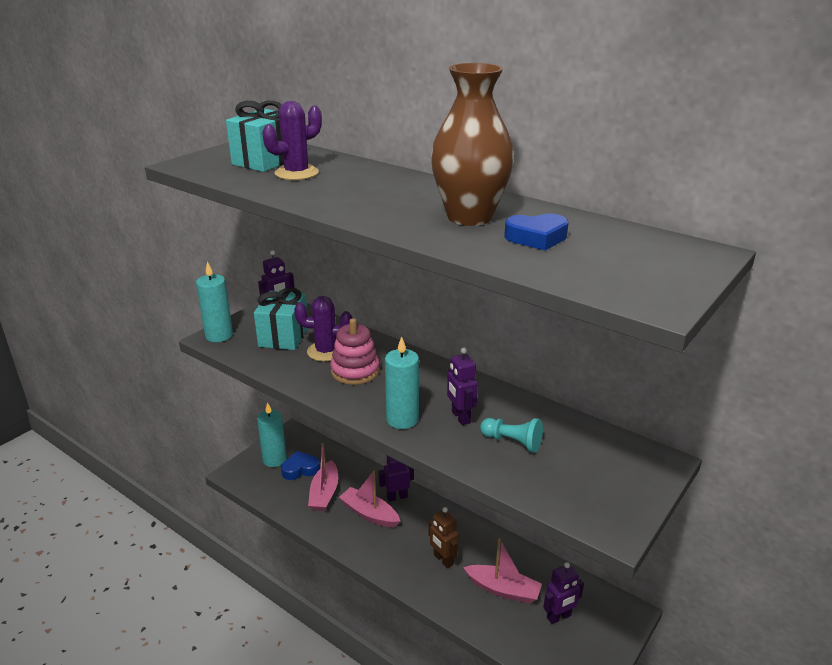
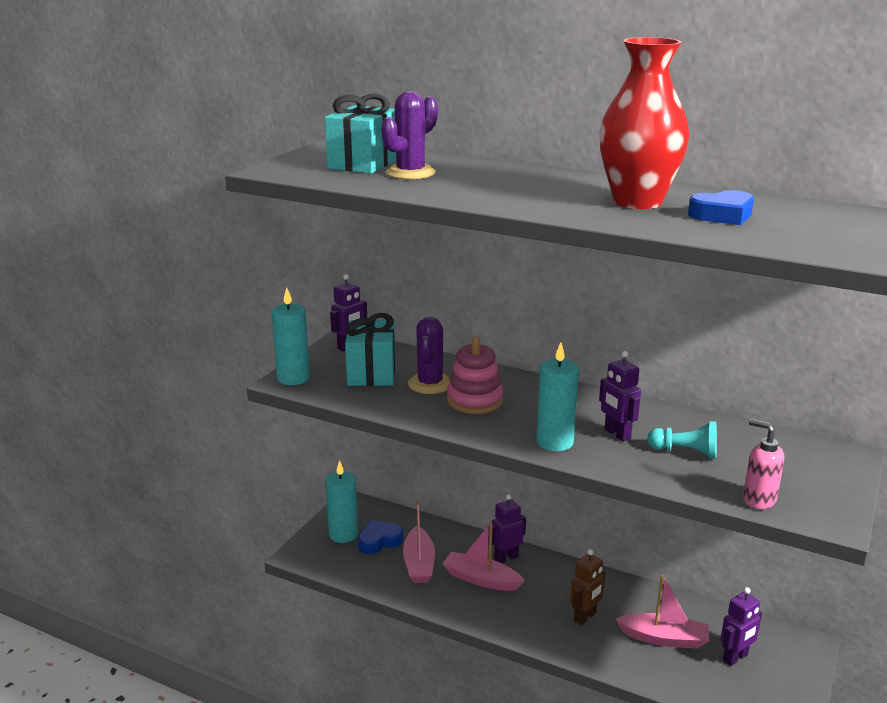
camera: 10 degrees left, 5 degrees down
(326, 351) = (430, 384): purple cactus -> purple cactus turned 75 degrees counterclockwise
(443, 560) = (585, 617): brown robot -> brown robot turned 90 degrees counterclockwise
(469, 217) = (637, 202): brown vase -> red vase
(555, 499) = (758, 500): none -> pink soap dispenser

